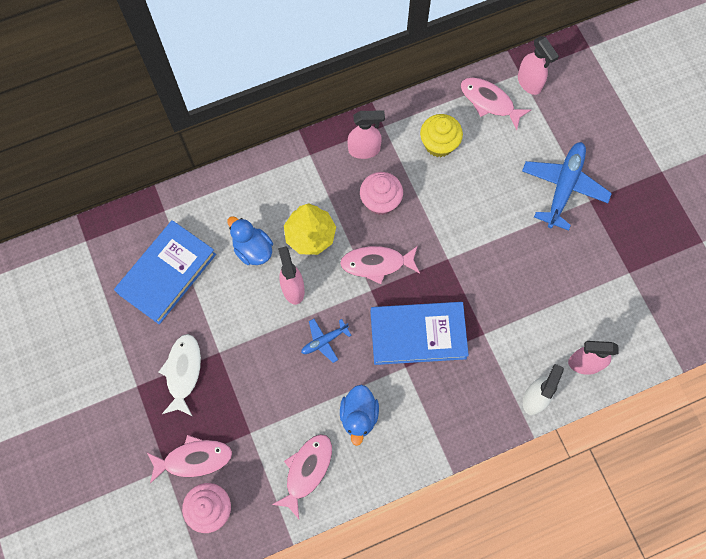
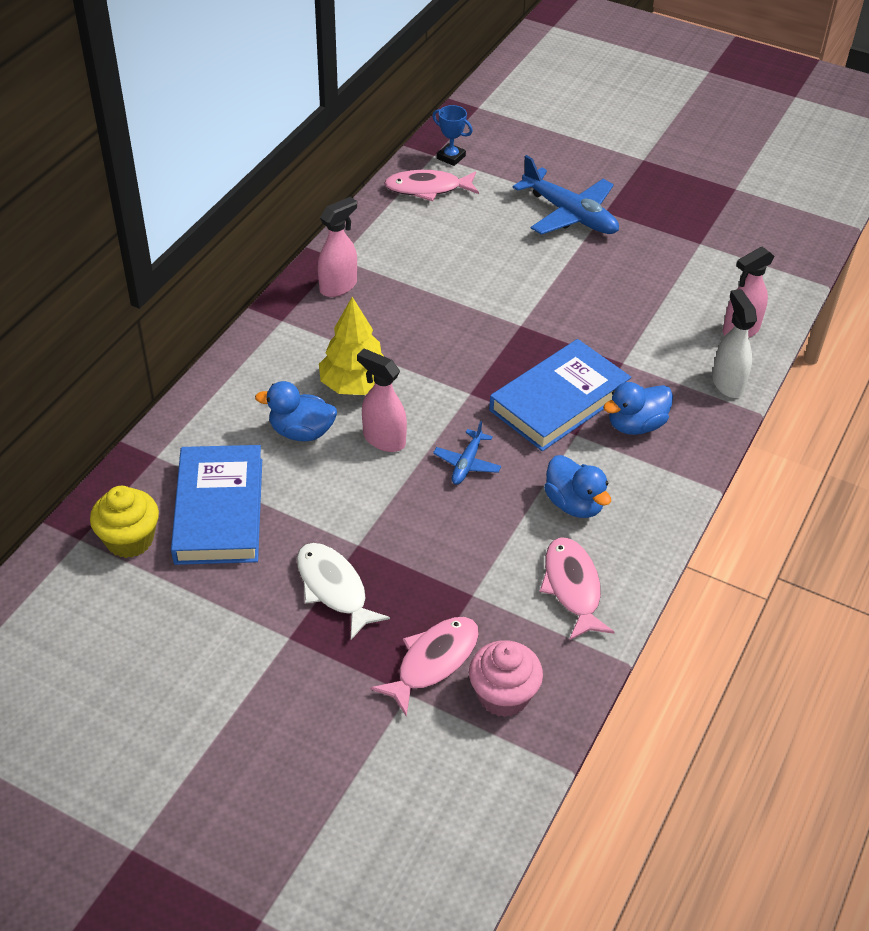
camera: 40 degrees left, 25 degrees down
(376, 264) = (452, 368): pink fish -> none
(380, 201) = (401, 317): pink cupcake -> none
(439, 144) = (412, 243): yellow cupcake -> yellow cupcake (129, 540)
(447, 387) = (636, 425): none -> blue duck
(529, 83) = (451, 157): pink spray bottle -> blue trophy
(563, 187) = (569, 214): blue plane -> blue plane turned 150 degrees clockwise

